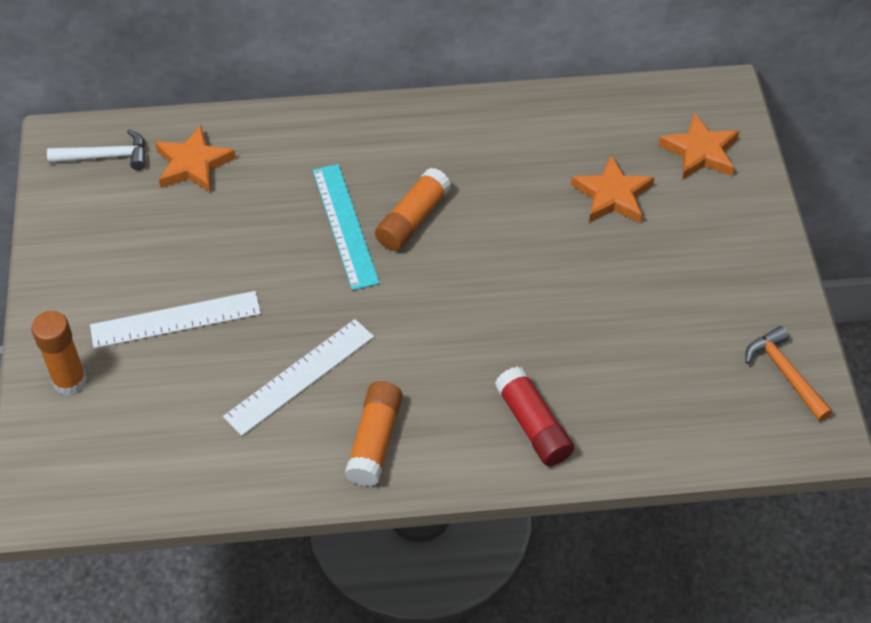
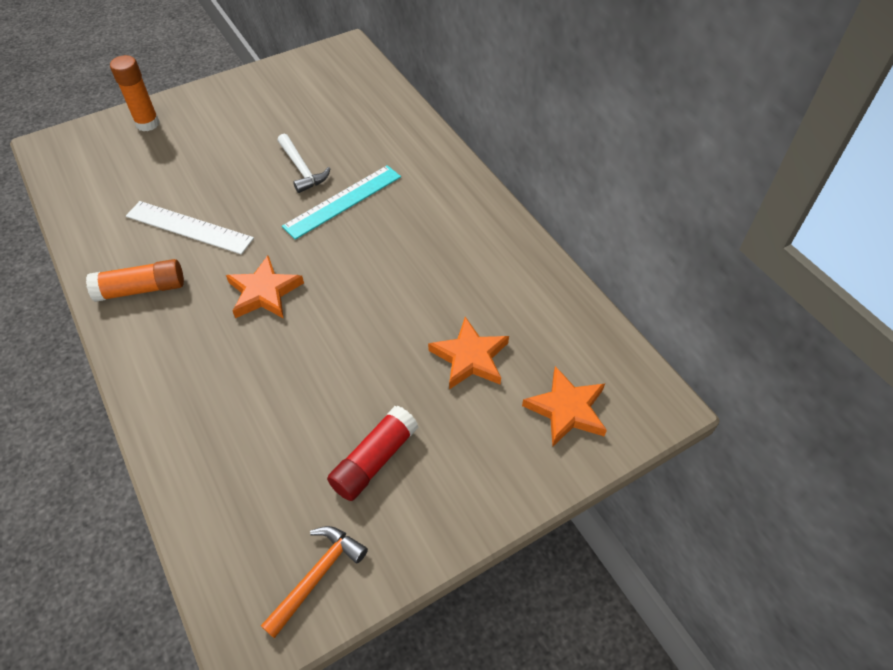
camera: 65 degrees right, 0 degrees up
(106, 157) = (342, 70): white hammer -> white hammer (302, 169)
(175, 320) = (216, 150): white ruler -> none
(193, 164) = (359, 108): orange star -> orange star (264, 292)
(413, 219) = (370, 236): orange glue stick -> none
(533, 425) = (186, 384): red glue stick -> red glue stick (374, 460)

